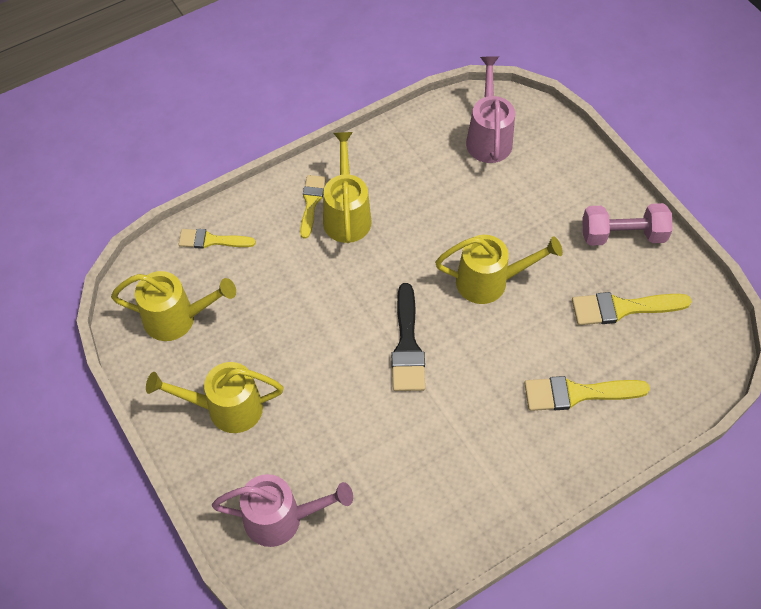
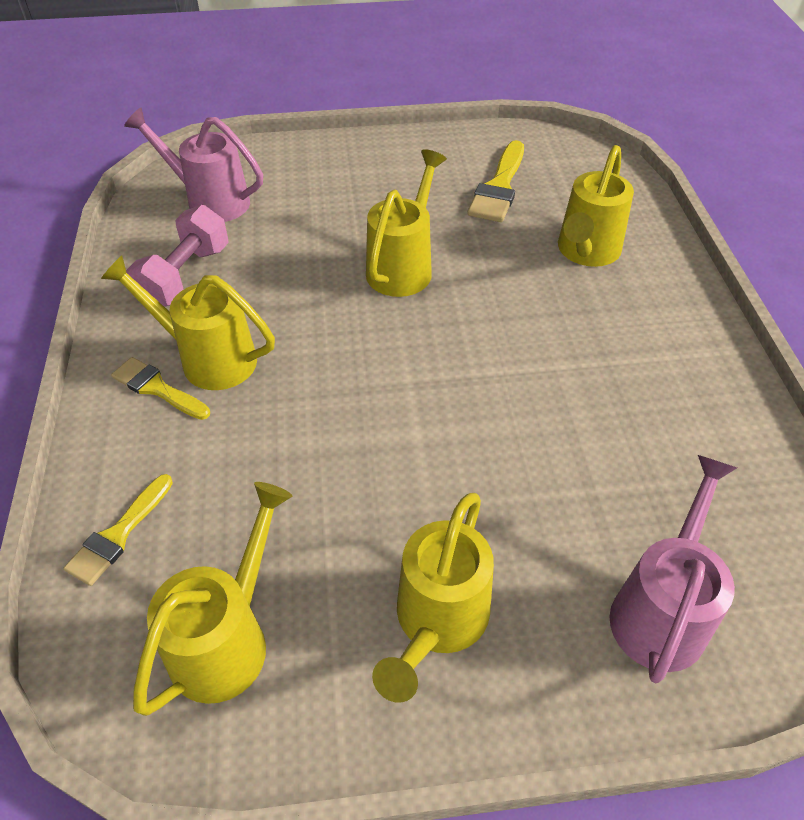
camera: 65 degrees left, 10 degrees down
(407, 345) = (446, 368): black brush -> none
(577, 393) = (586, 252): yellow brush -> yellow watering can
(622, 235) = (412, 157): pink dumbbell -> pink dumbbell (185, 276)

